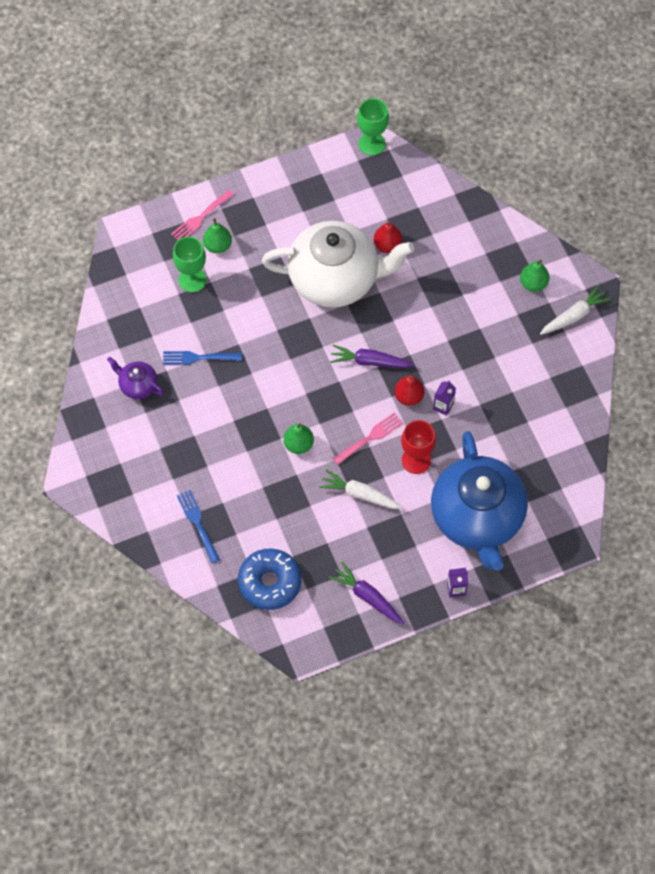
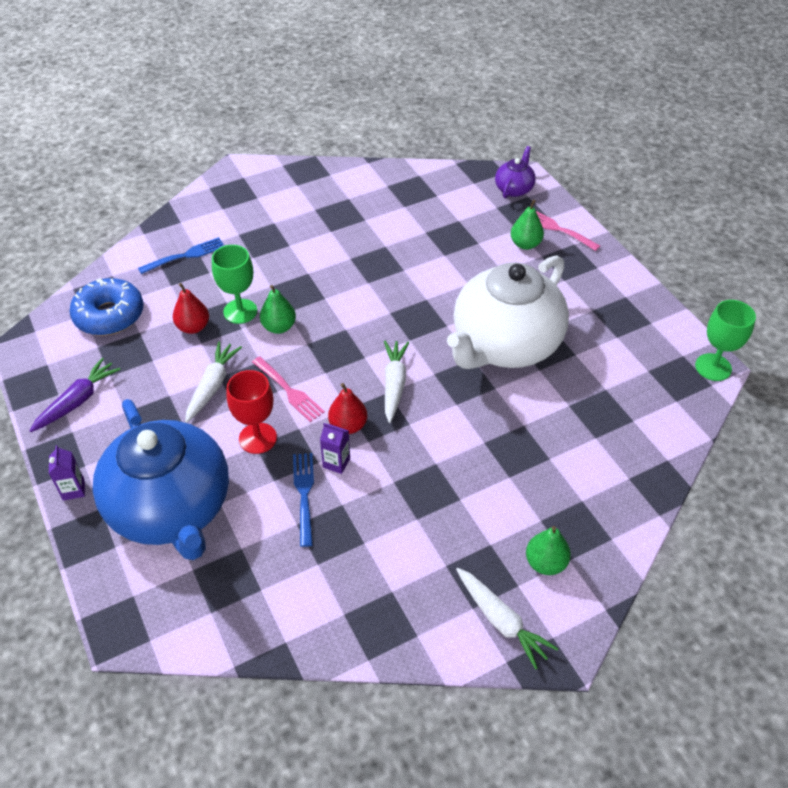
camera: 85 degrees right, 15 degrees down
(138, 385) = (345, 201): purple teapot -> purple teapot (514, 189)
(192, 280) = (477, 229): green goblet -> green goblet (240, 311)
(198, 357) = (382, 241): blue fork -> blue fork (304, 494)
(335, 279) = (504, 345): white teapot -> white teapot turned 45 degrees clockwise
(370, 362) = (394, 384): purple carrot -> white carrot
(387, 245) = (565, 391): red pear -> red pear (193, 327)
(477, 518) = (172, 509): blue teapot -> blue teapot turned 105 degrees counterclockwise

